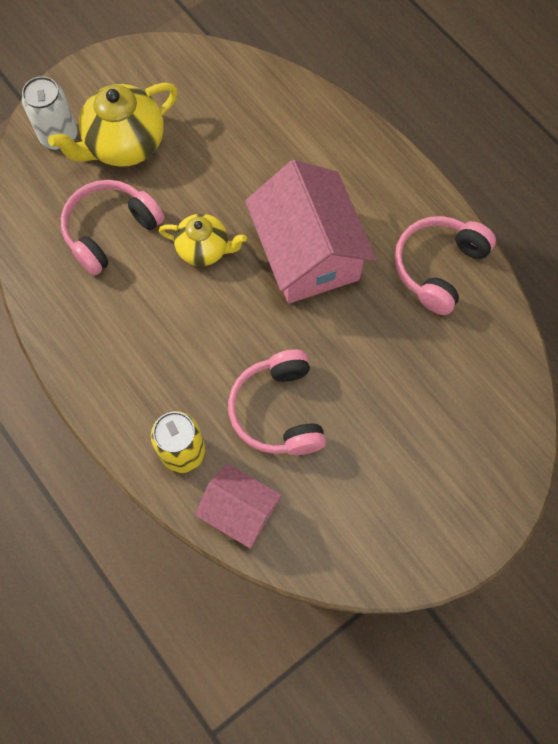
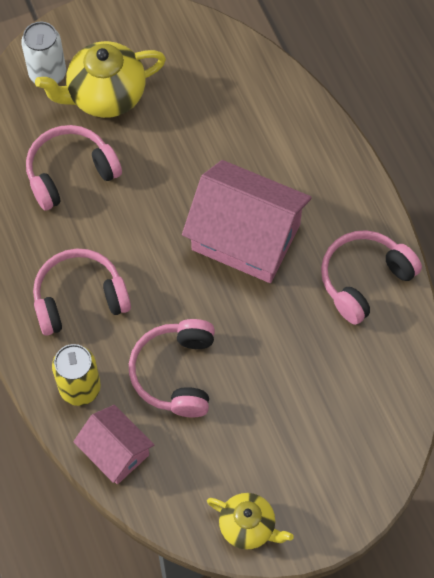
camera: 15 degrees right, 5 degrees down
(156, 358) = (79, 298): none -> pink headphones
(204, 249) = (151, 210): yellow teapot -> yellow teapot (248, 526)
(308, 253) = (246, 237): pink house -> pink house turned 60 degrees counterclockwise

